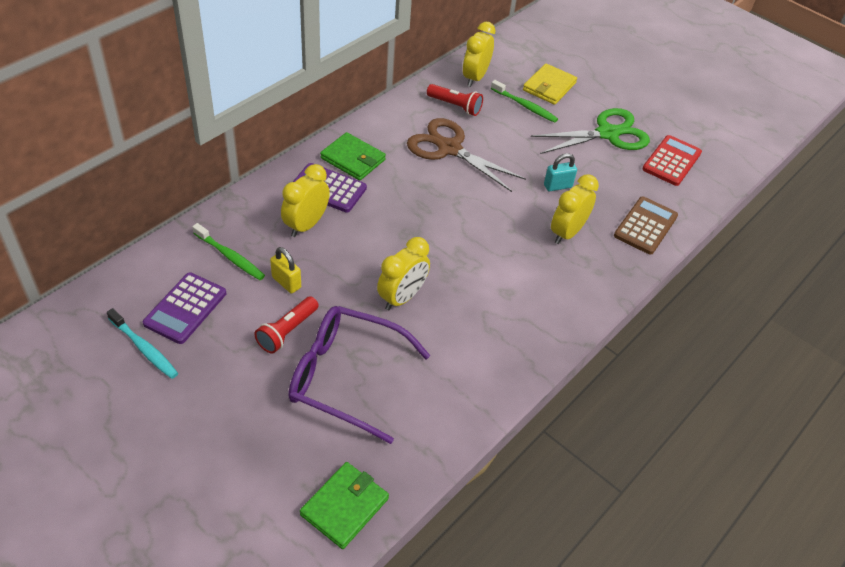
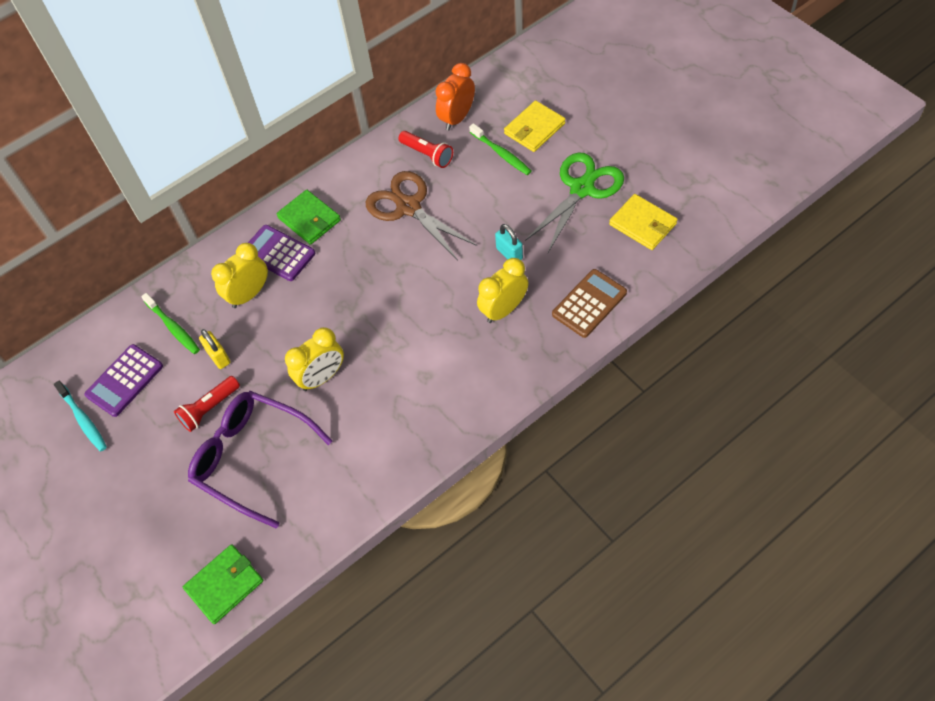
camera: 20 degrees right, 10 degrees up
(475, 78) = (457, 118): yellow clock -> orange clock
(557, 186) = (509, 254): turquoise padlock -> turquoise padlock turned 60 degrees clockwise
(607, 133) = (582, 189): green scissors -> green scissors turned 45 degrees counterclockwise
(671, 161) = (642, 224): red calculator -> yellow wallet

